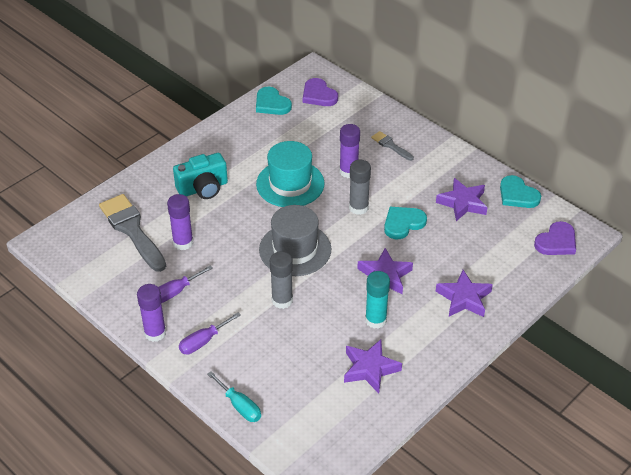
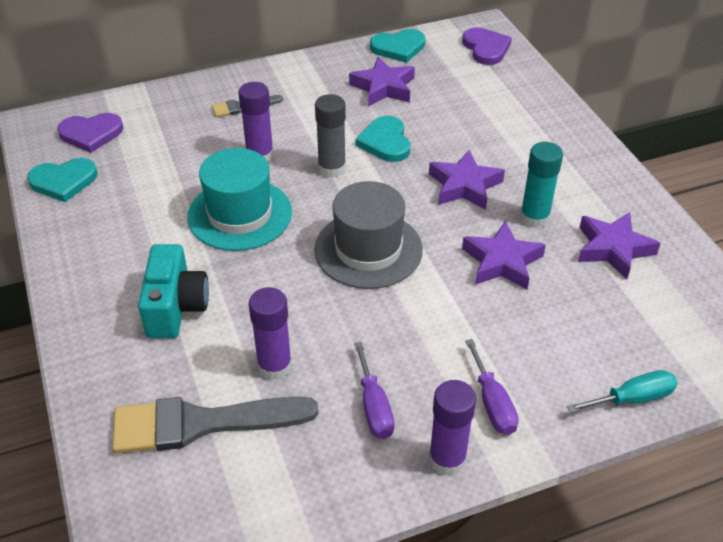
camera: 65 degrees left, 0 degrees up
(282, 300) = (456, 292): grey glue stick -> none
(464, 298) = (534, 137): purple star -> purple star (502, 262)

